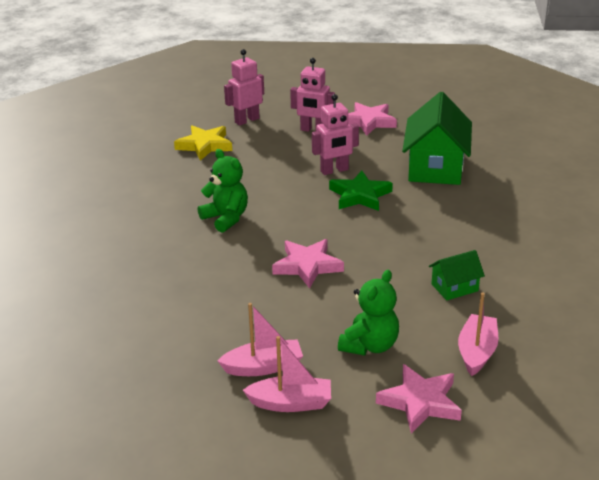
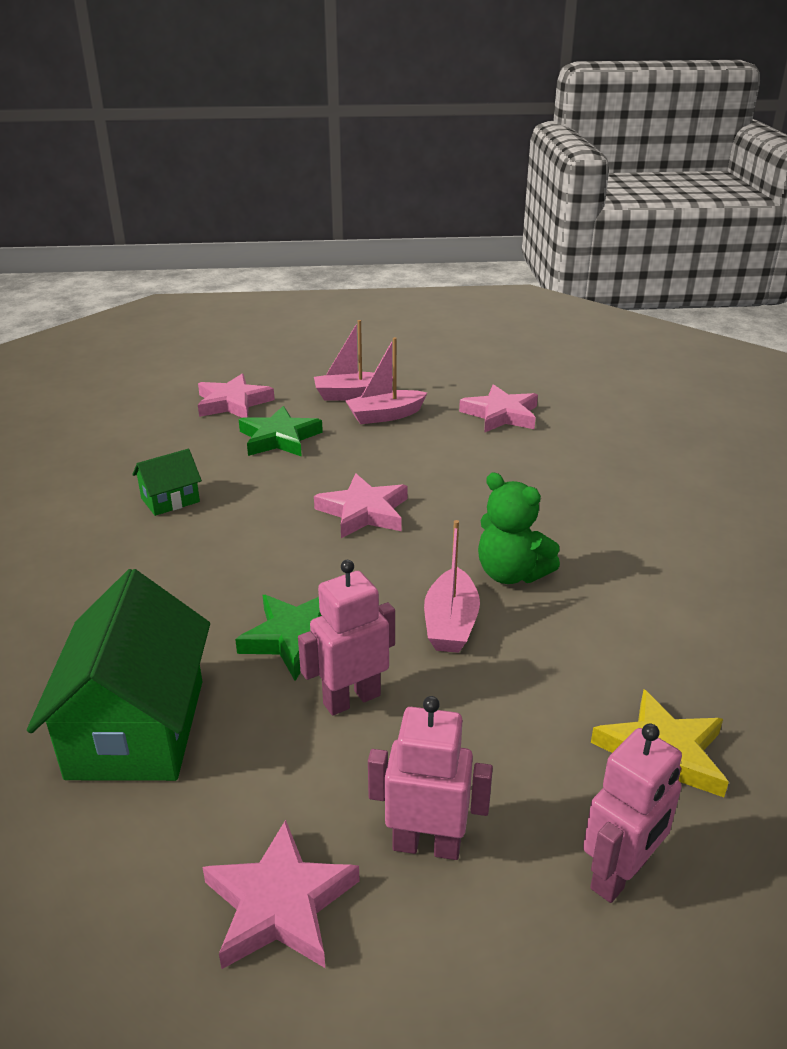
camera: 170 degrees right, 0 degrees up
(150, 357) = (501, 415): none -> pink star
(370, 345) = (279, 438): green teddy bear -> green star
(477, 352) = (166, 441): pink boat -> pink boat (450, 624)

